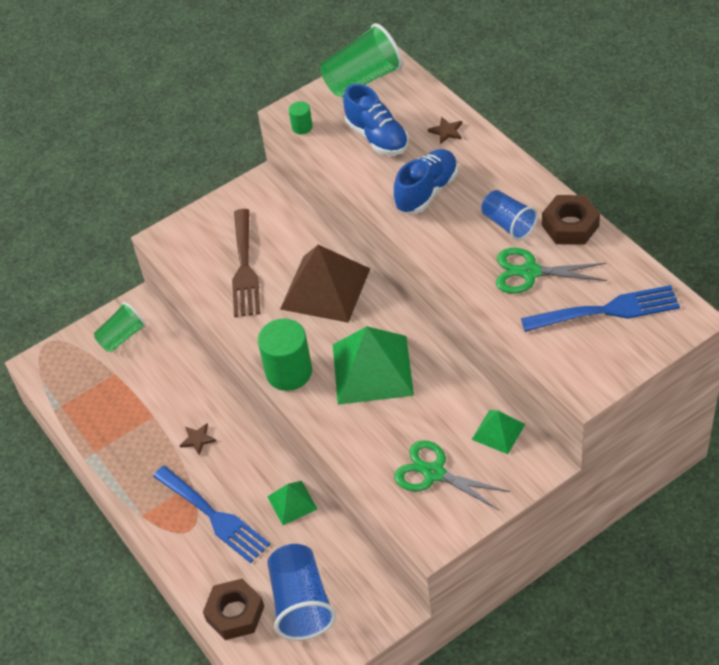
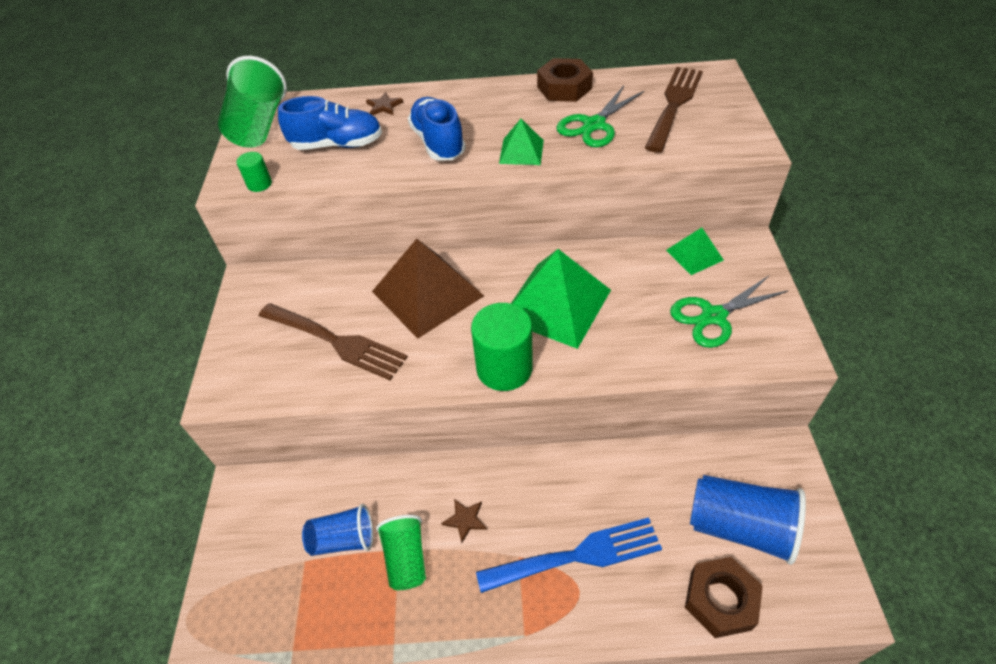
camera: 60 degrees left, 0 degrees up
(122, 337) = (263, 526): green cup -> green cup (406, 558)
(292, 502) = (608, 472): green pyramid -> green pyramid (521, 151)
(508, 224) = (528, 115): blue cup -> blue cup (343, 539)
(607, 310) = (674, 104): blue fork -> brown fork

